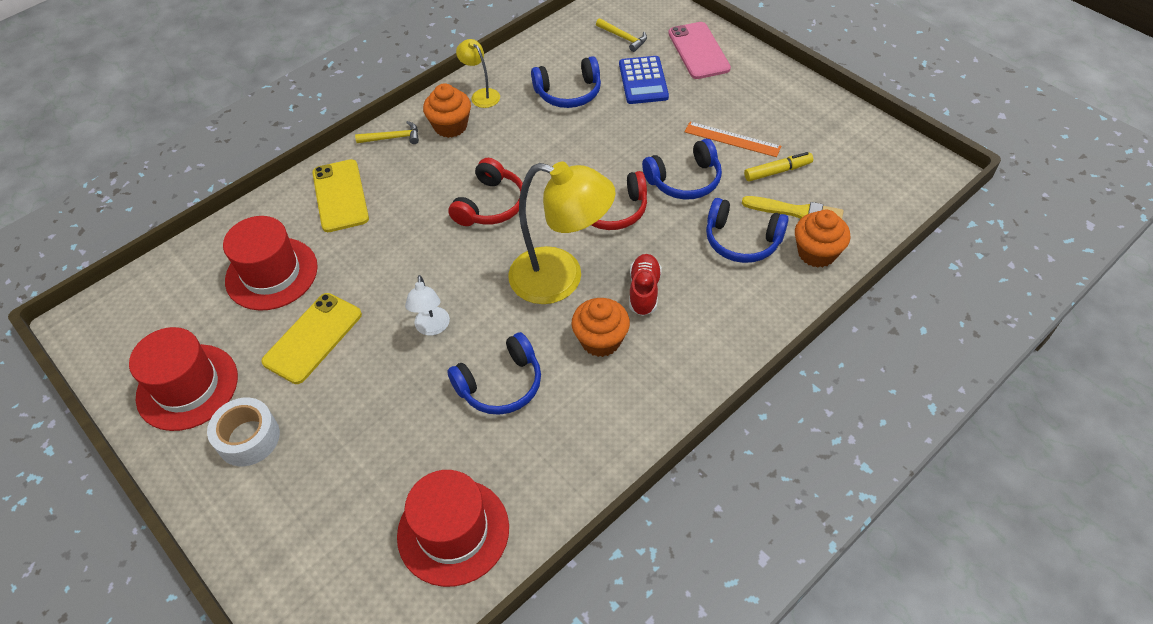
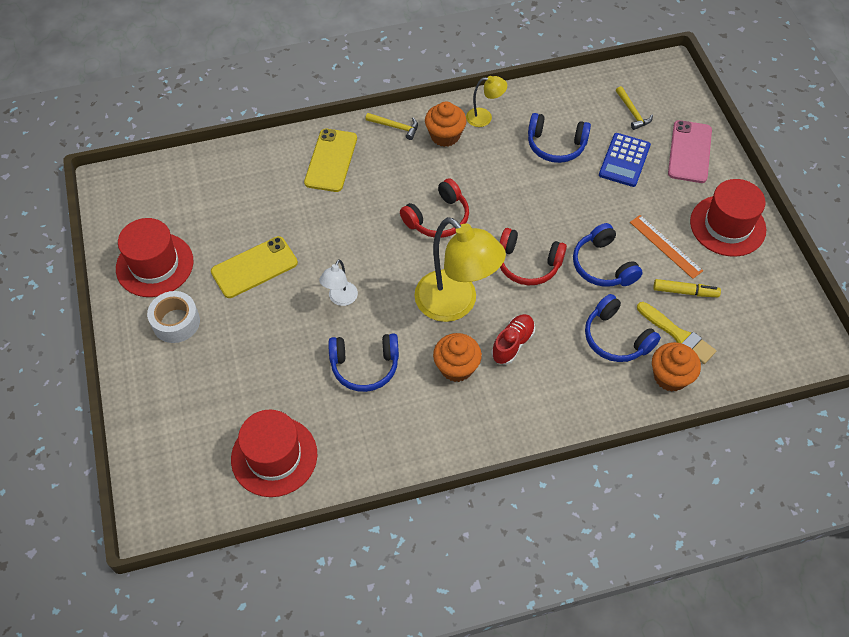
camera: 25 degrees right, 5 degrees up
(271, 273) = (251, 203): red hat -> red hat (727, 225)
(481, 95) = (484, 117): yellow lamp -> yellow lamp turned 105 degrees clockwise
(685, 180) = (602, 265): blue headphones -> blue headphones turned 60 degrees clockwise

